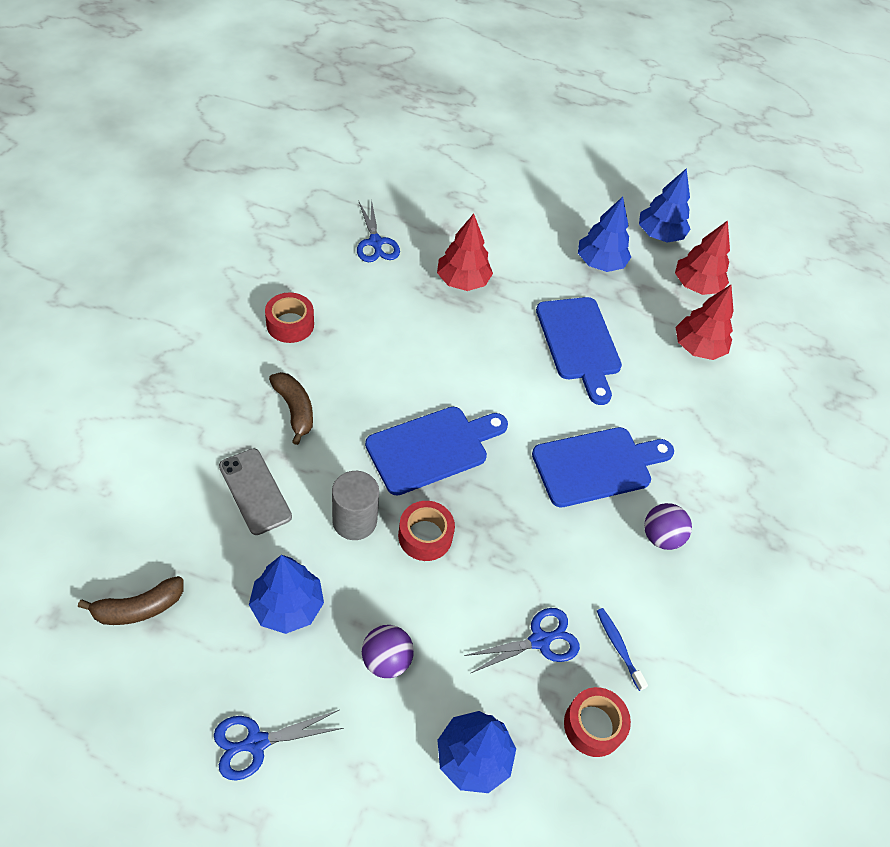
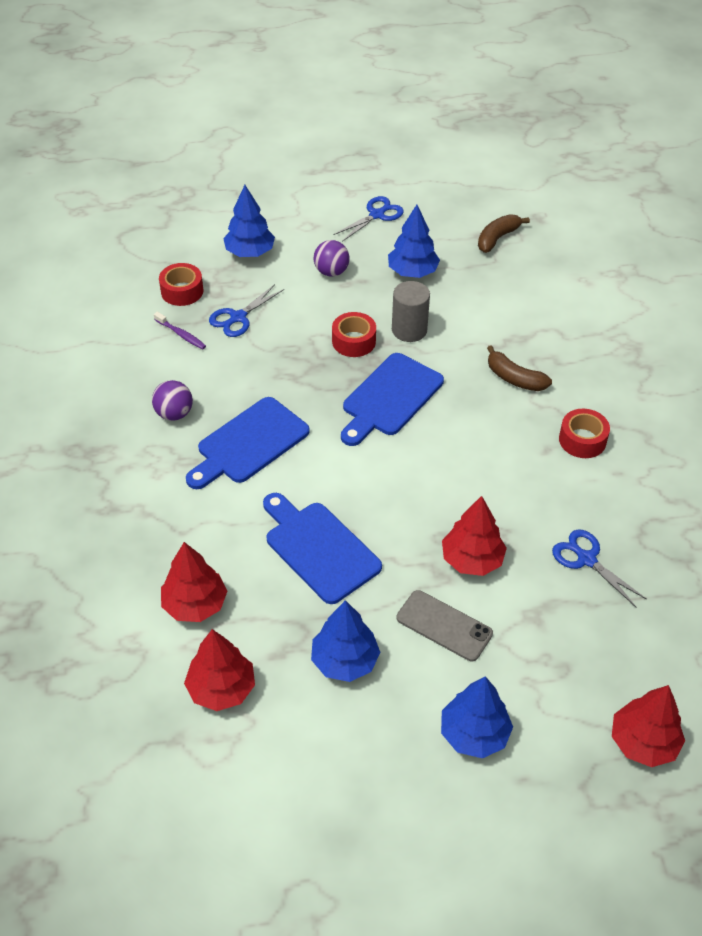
camera: 160 degrees right, 5 degrees down
(255, 491) = (490, 318): grey phone -> grey phone (444, 626)
(435, 143) = (643, 742): none -> red tree
(618, 647) = (181, 335): blue toothbrush -> purple toothbrush
(659, 234) = (293, 746): blue tree -> blue tree (474, 734)

